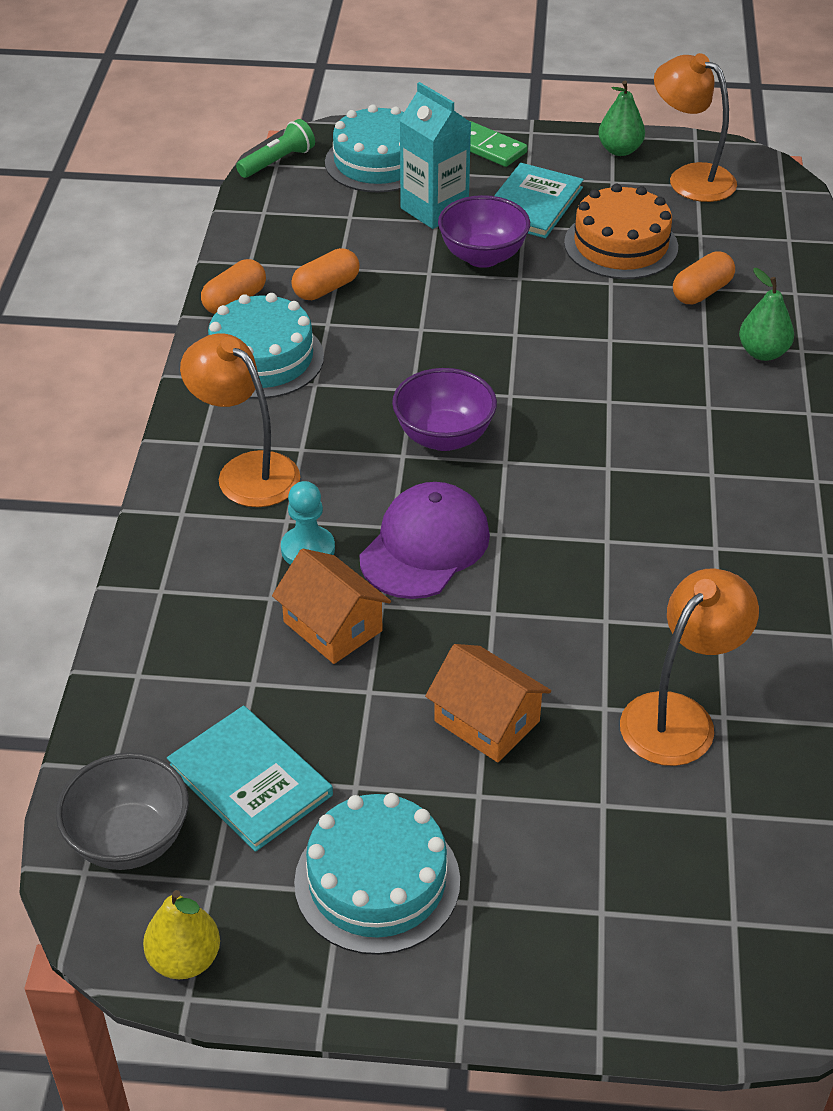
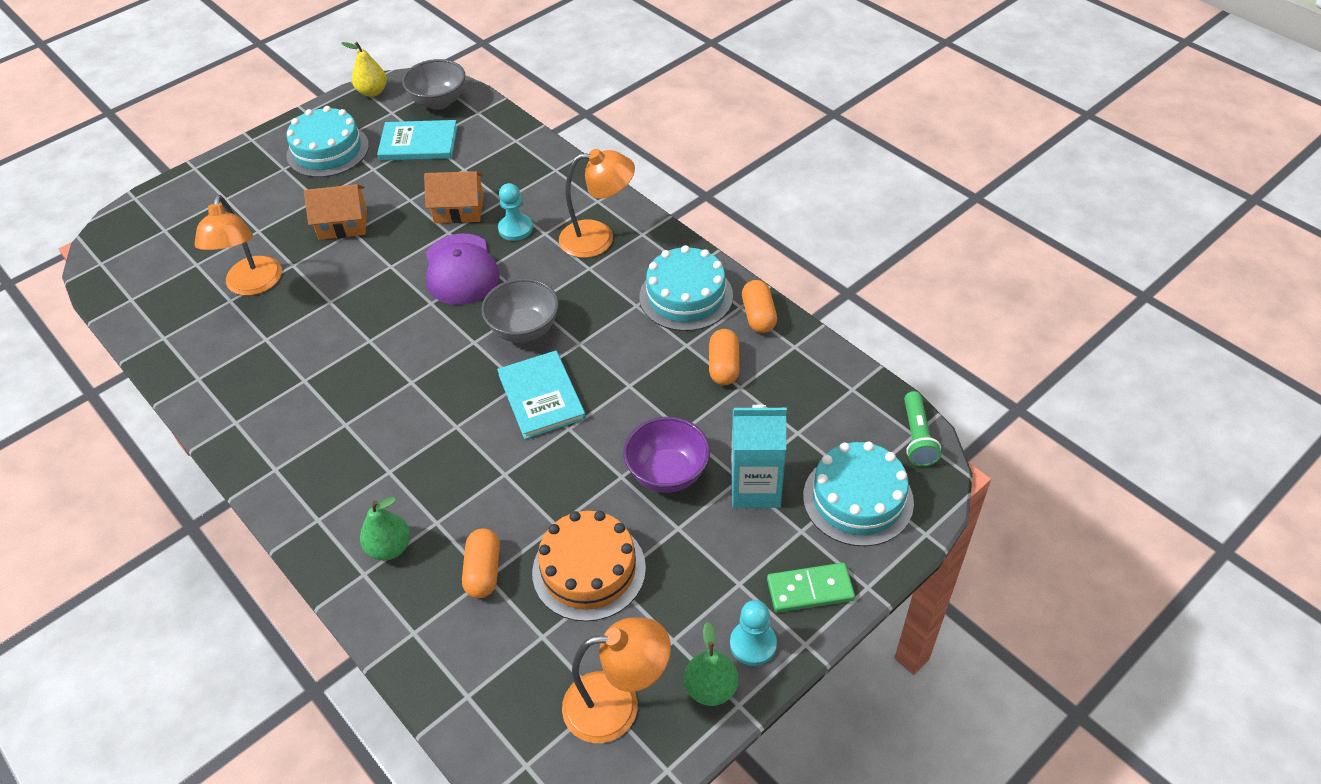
camera: 135 degrees right, 5 degrees up
(444, 437) = (524, 329): purple bowl -> grey bowl
(532, 204) = (699, 556): turquoise book -> turquoise book (541, 396)
(563, 150) = (753, 644): none -> turquoise pawn

